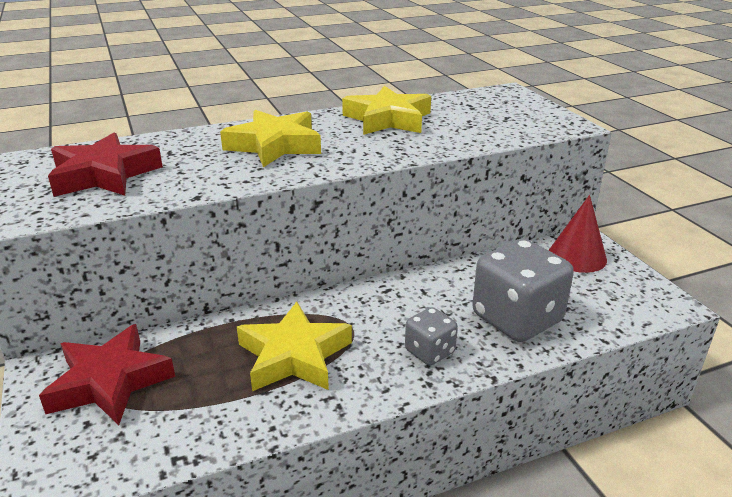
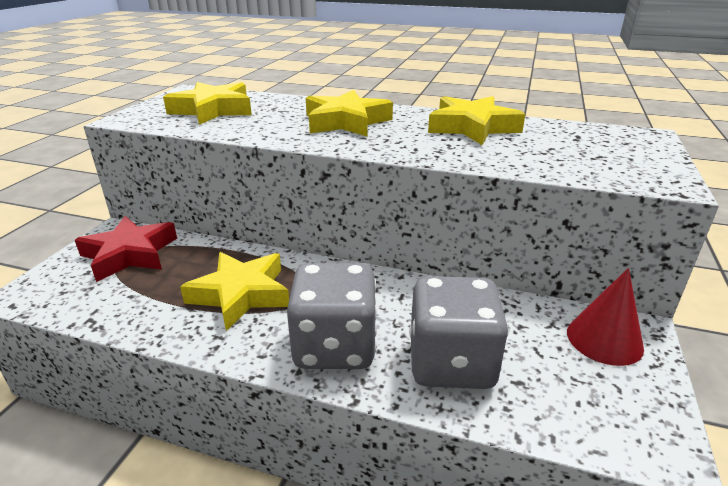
camera: 40 degrees right, 0 degrees up
(104, 175) = (213, 110): red star -> yellow star
(429, 351) = (335, 346): grey dice -> grey dice, size x1.92

